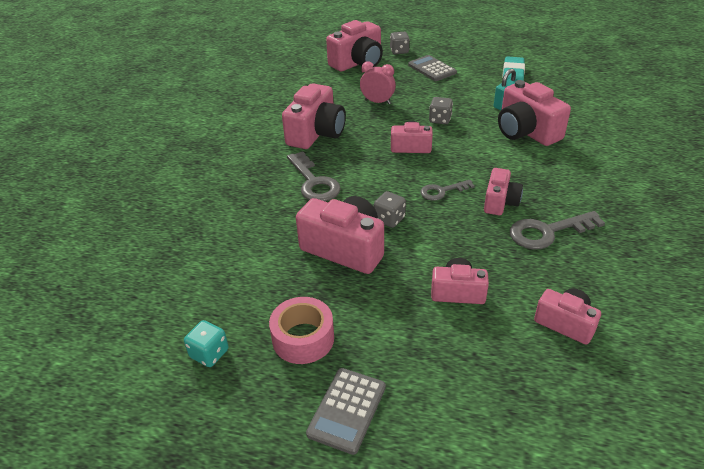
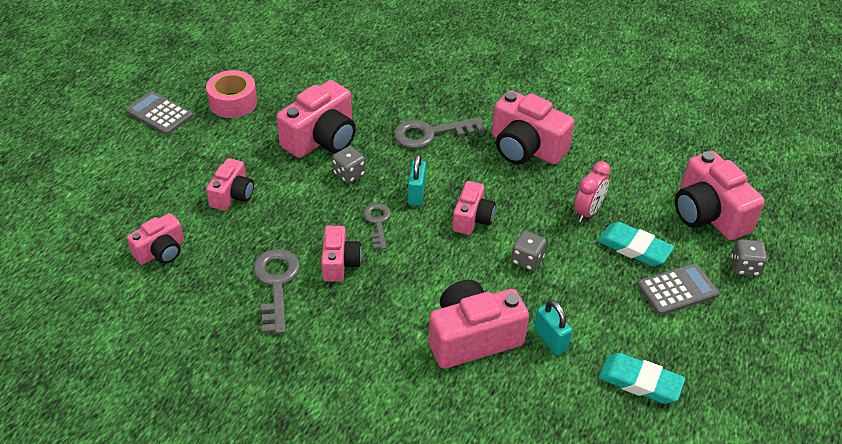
camera: 100 degrees right, 5 degrees up
(209, 353) = (245, 58): turquoise dice -> none
(396, 177) = (416, 194): none -> turquoise padlock
(404, 84) = (634, 248): none -> turquoise eraser
(500, 202) = (340, 263): pink camera -> pink camera turned 120 degrees counterclockwise

